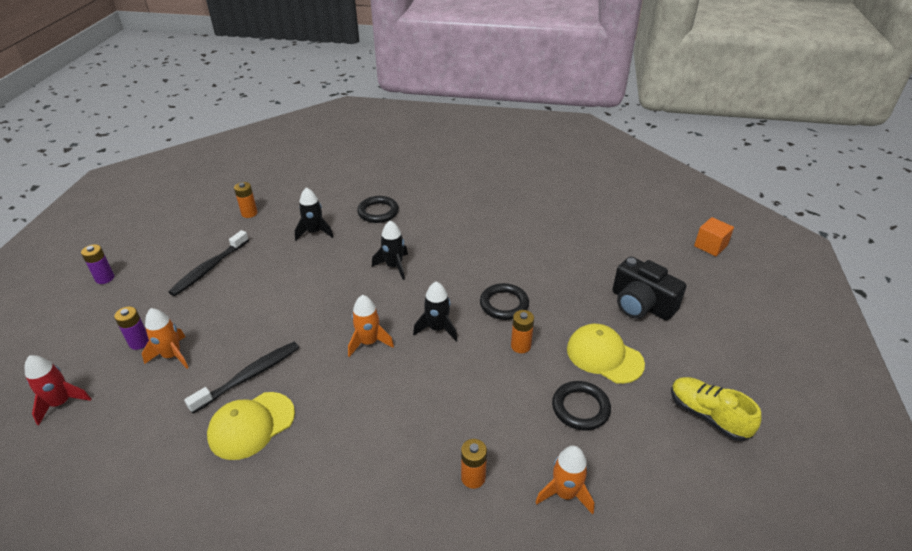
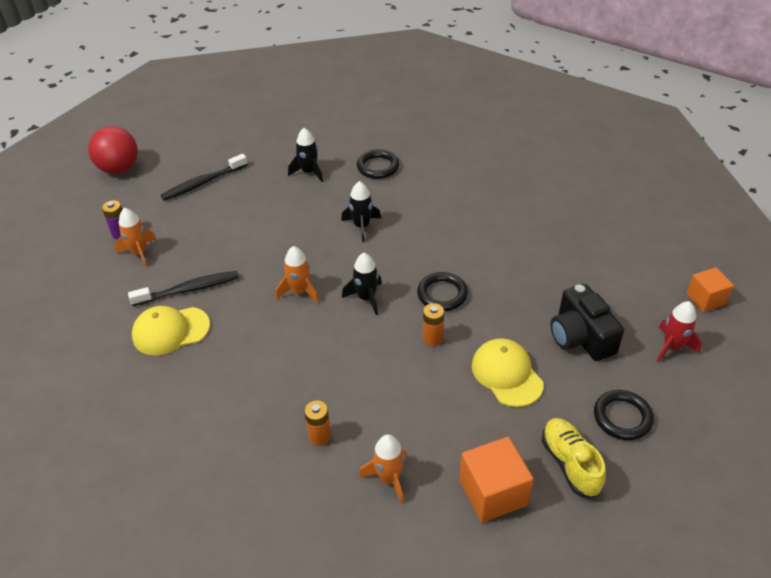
camera: 25 degrees right, 5 degrees up
(61, 403) = (46, 266): red rocket -> red rocket (672, 347)
(105, 278) = (119, 168): purple battery -> red ball
(249, 213) = (261, 138): orange battery -> none
(580, 408) = (451, 413): black ring -> black ring (622, 417)
(664, 468) = (493, 492): none -> orange cube

